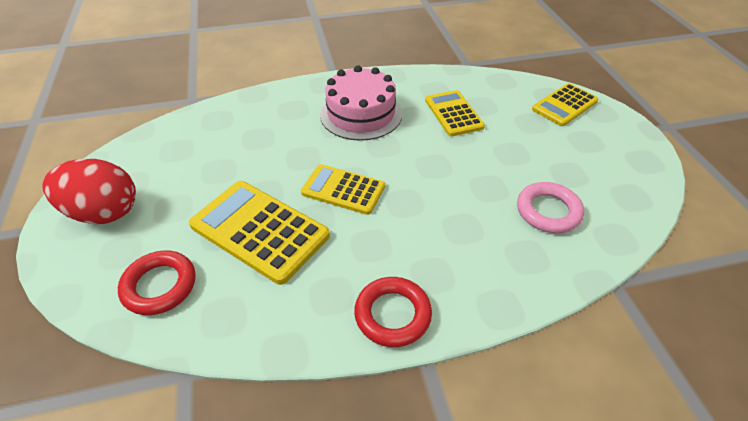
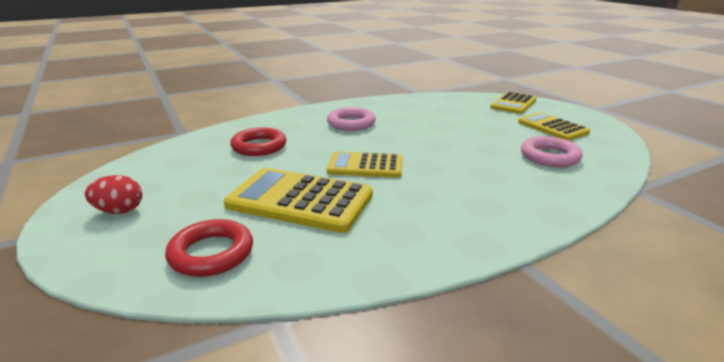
camera: 15 degrees left, 20 degrees down
(104, 212) = (119, 211): red egg -> red egg, size x0.55
(361, 114) = (351, 123): pink cake -> pink ring
(392, 314) = (469, 235): red ring -> red ring (259, 146)
(453, 113) = (430, 116): yellow calculator -> yellow calculator (552, 127)

